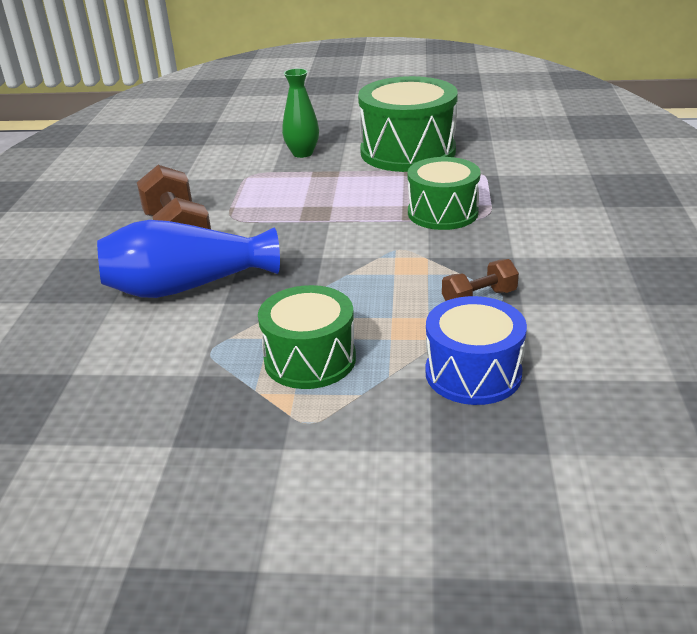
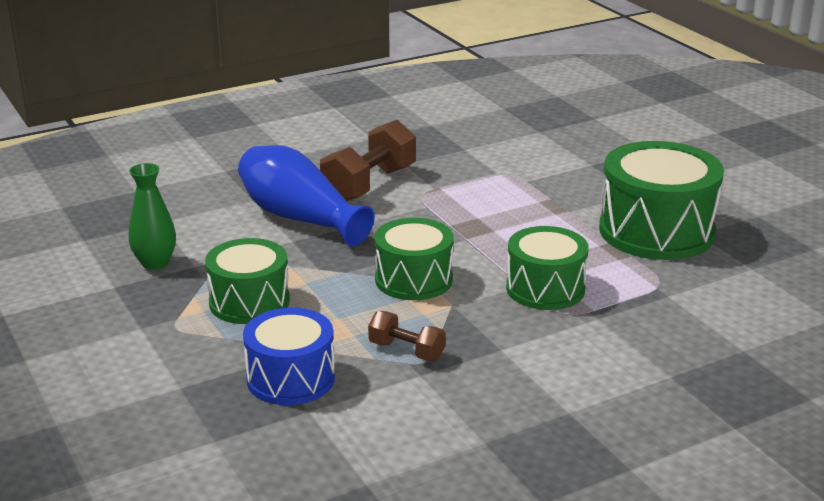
camera: 55 degrees right, 5 degrees down
(302, 153) = (581, 181): green vase -> green vase (155, 263)
(367, 262) = (413, 279): none -> green drum

